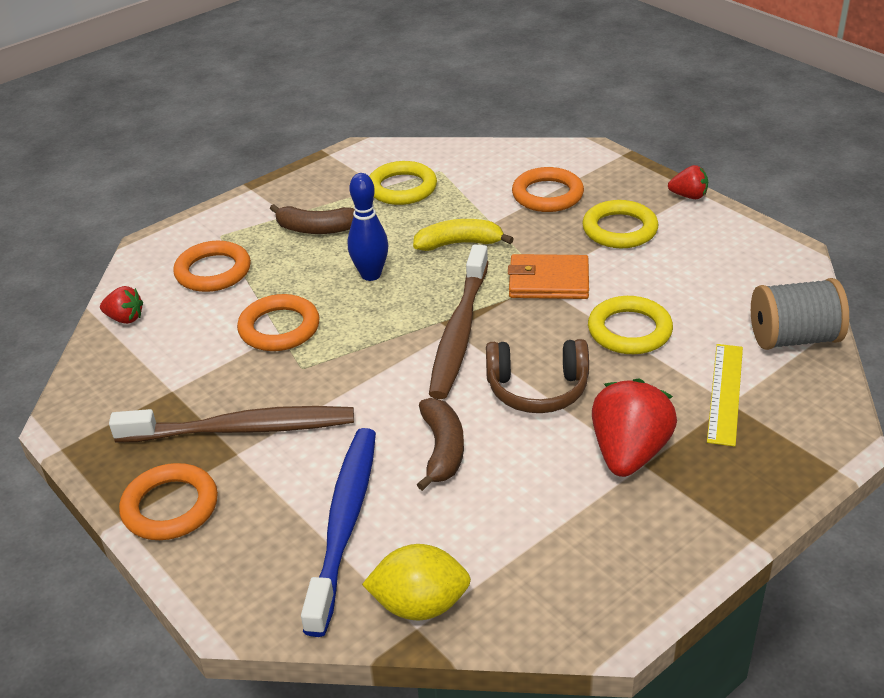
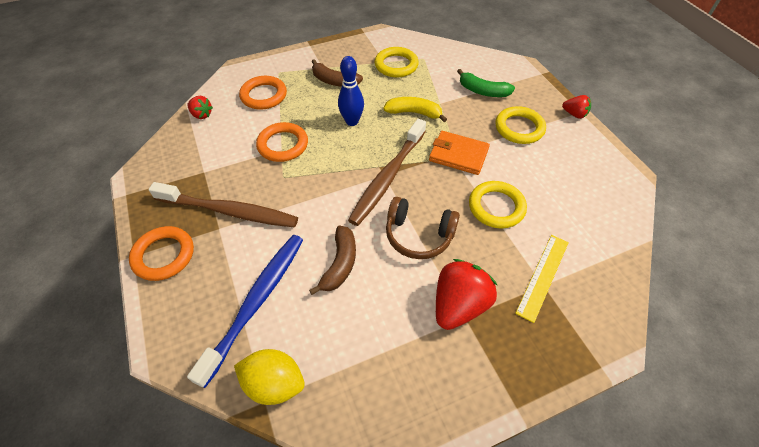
camera: 15 degrees right, 15 degrees up
(547, 195) = (483, 91): orange ring -> green banana
(793, 338) = (607, 245): grey spool -> none

